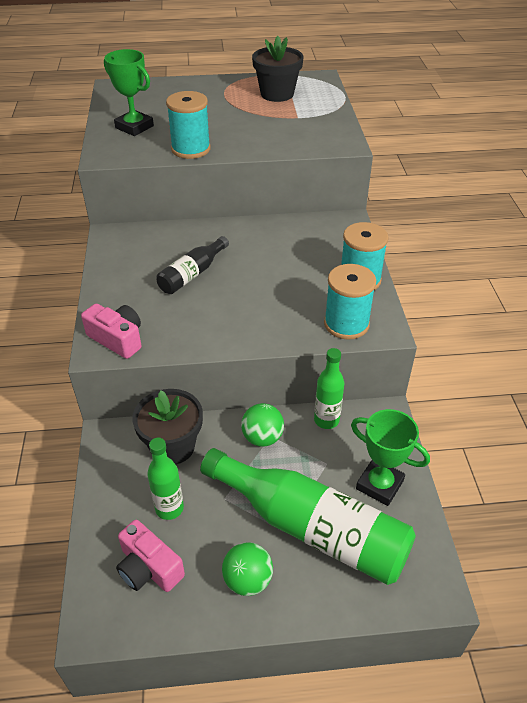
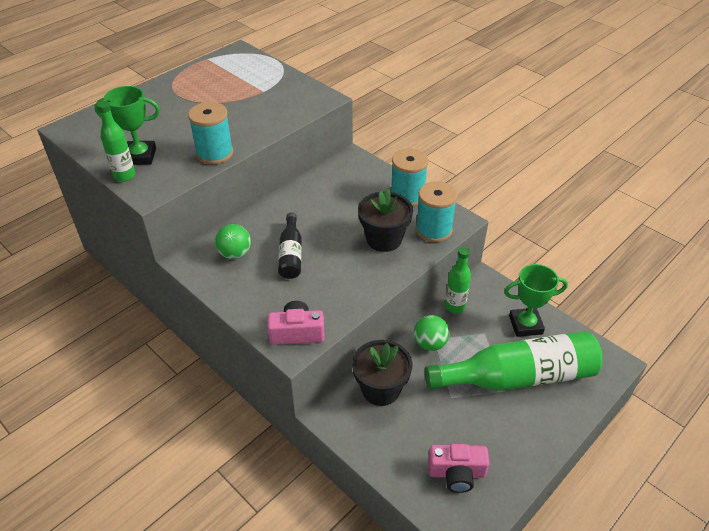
camera: 40 degrees left, 0 degrees up
(169, 508) = (426, 429): green bottle -> green bottle (124, 176)
(248, 580) = (519, 433): green ball -> green ball (235, 254)
(277, 94) = (222, 78): black flower pot -> black flower pot (384, 239)

